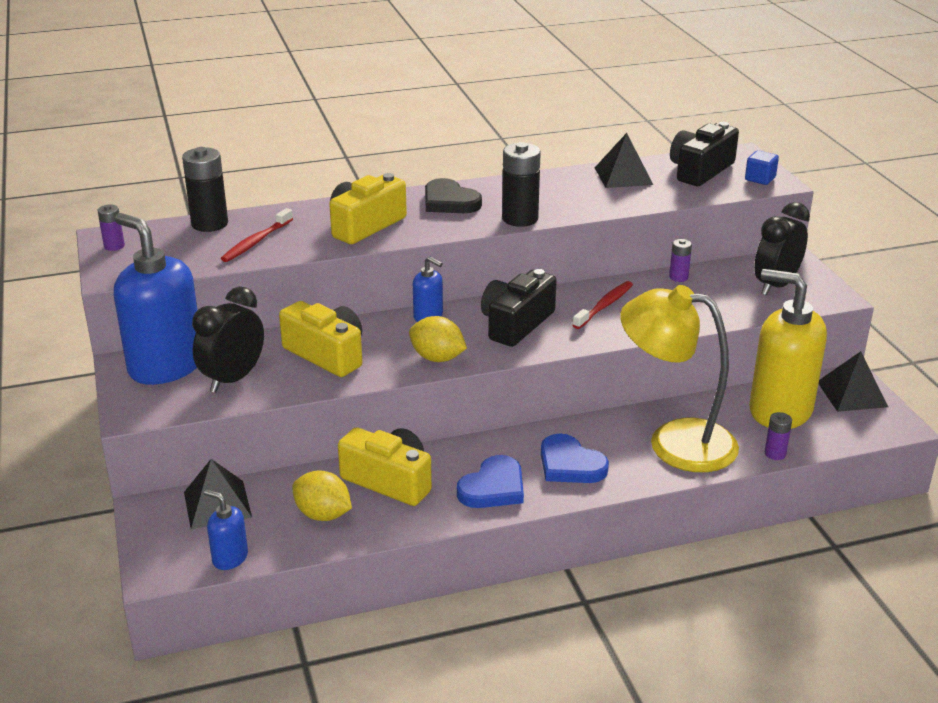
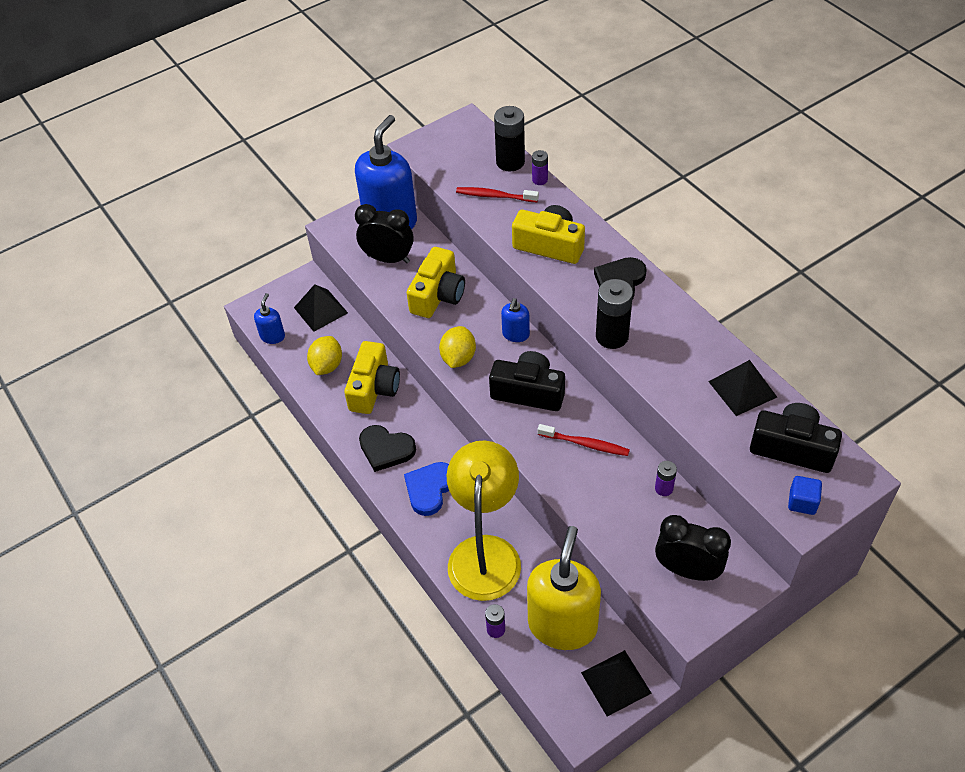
camera: 75 degrees right, 20 degrees up
(114, 246) = (455, 130): purple battery -> purple battery (540, 180)
(493, 487) = (386, 449): blue heart -> black heart

